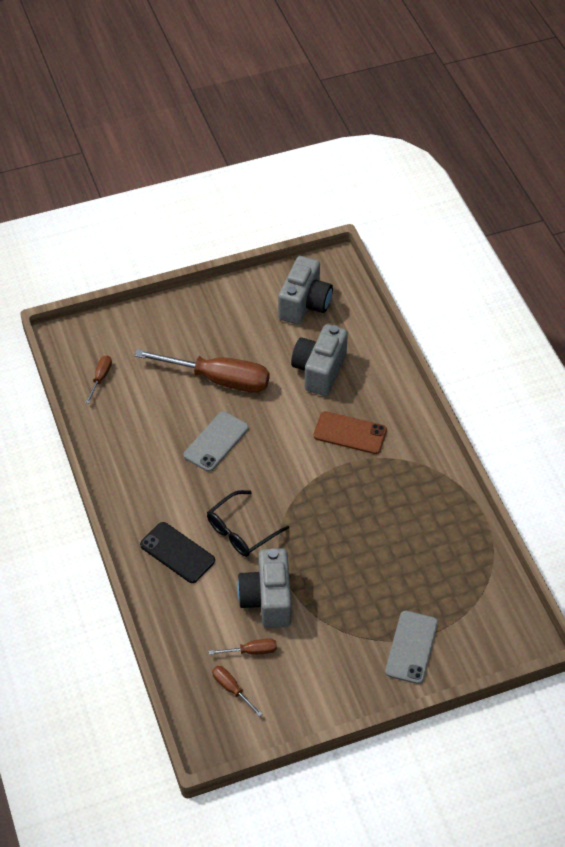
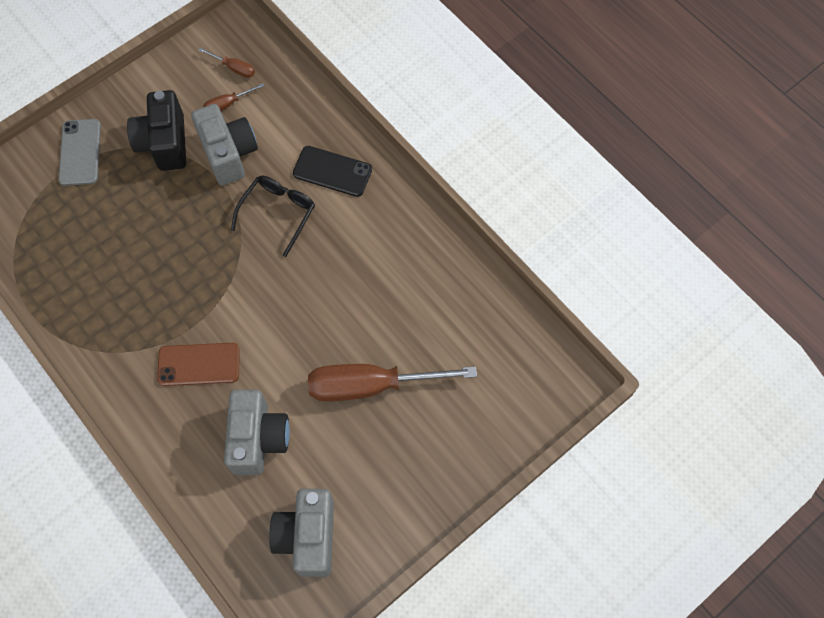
camera: 160 degrees right, 15 degrees up
(101, 378) = (504, 342): brown screwdriver -> none
(216, 441) = (343, 304): grey phone -> none
(326, 630) = (164, 143): none -> black camera

